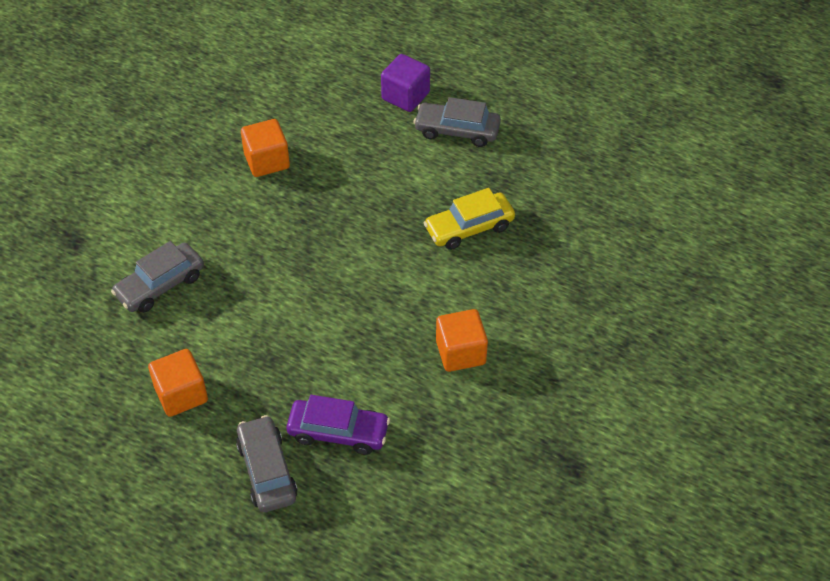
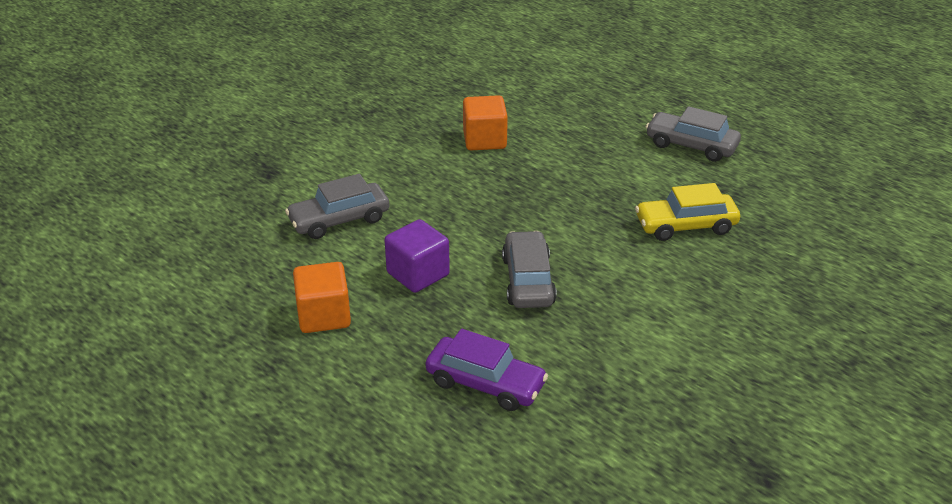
camera: 15 degrees right, 15 degrees down
(267, 471) = (391, 405): grey car -> grey car (528, 280)
(405, 96) = (643, 111): purple cube -> purple cube (418, 274)
(460, 352) = (649, 334): orange cube -> none

